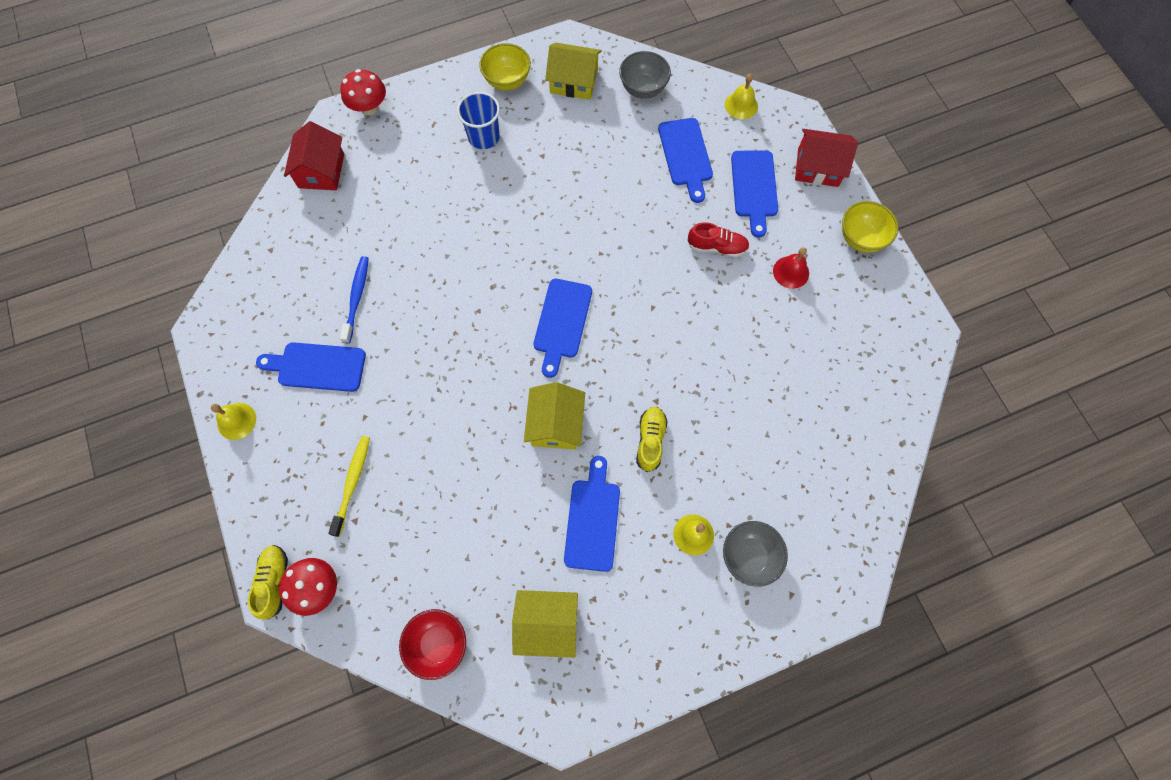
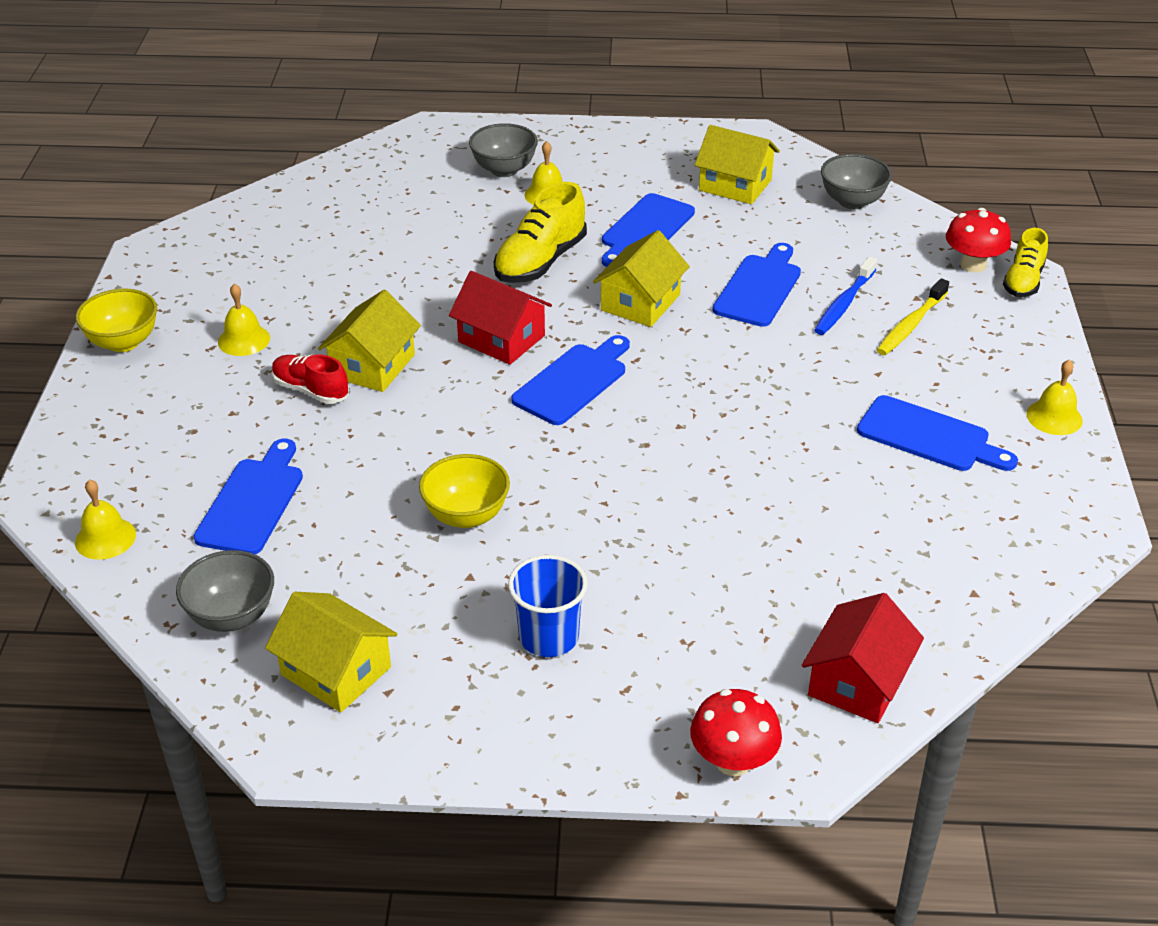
camera: 155 degrees left, 30 degrees down
(356, 298) = (850, 491): blue toothbrush -> blue toothbrush (844, 304)
(438, 643) = (852, 201): red bowl -> grey bowl
(507, 81) = (452, 715): yellow bowl -> yellow bowl (466, 515)
(650, 440) = (540, 262): yellow shoe -> yellow shoe, size x1.56
(695, 283) = (372, 366): none -> yellow house
(754, 188) = (197, 434): blue cutting board -> blue cutting board (759, 288)
(791, 272) = (244, 340): red bell -> yellow bell
(818, 167) = (87, 427): red house -> red house (501, 339)

